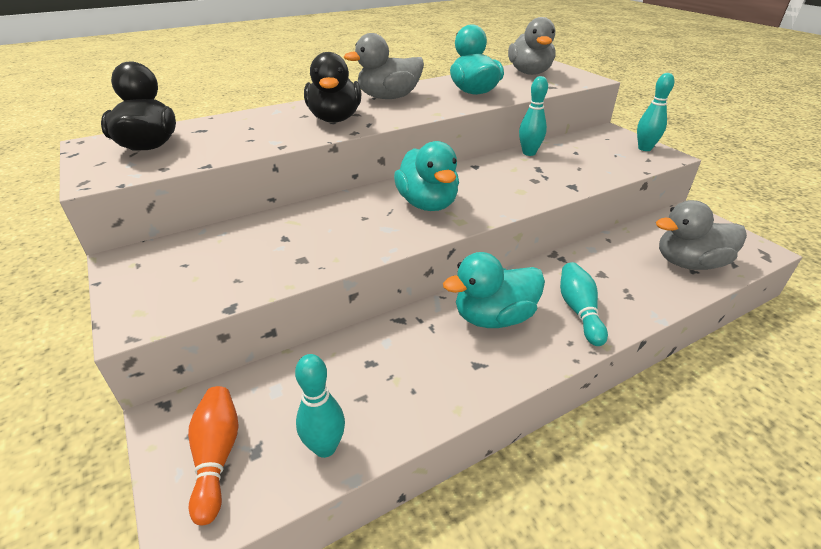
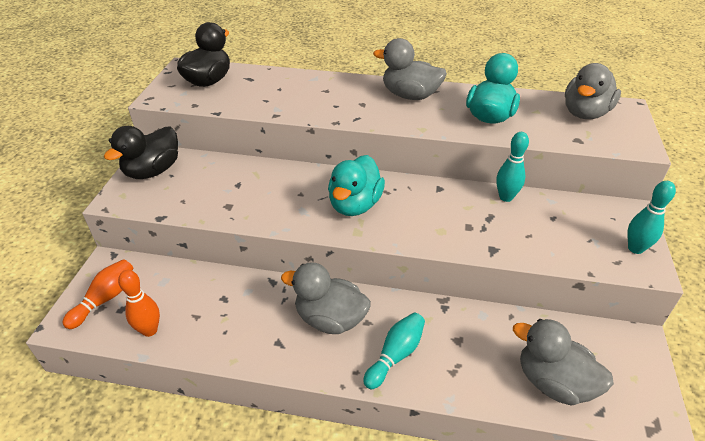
camera: 40 degrees right, 5 degrees up
(325, 447) = (149, 330): turquoise bowling pin -> orange bowling pin
(335, 119) = (341, 103): black duck -> black duck (153, 171)
(493, 317) = (330, 319): turquoise duck -> grey duck

